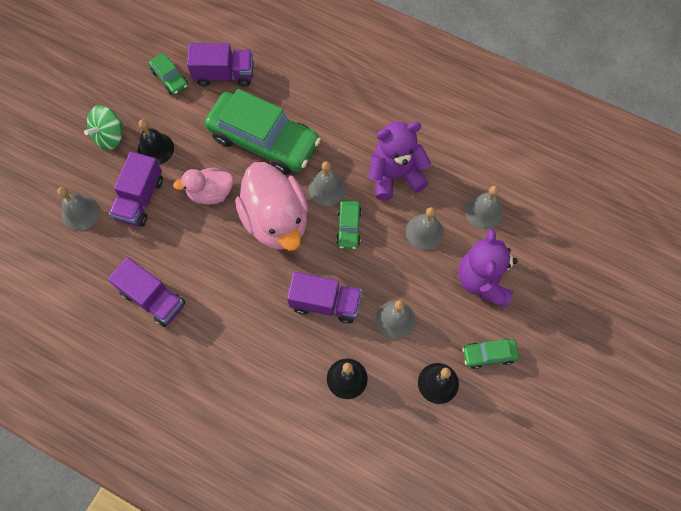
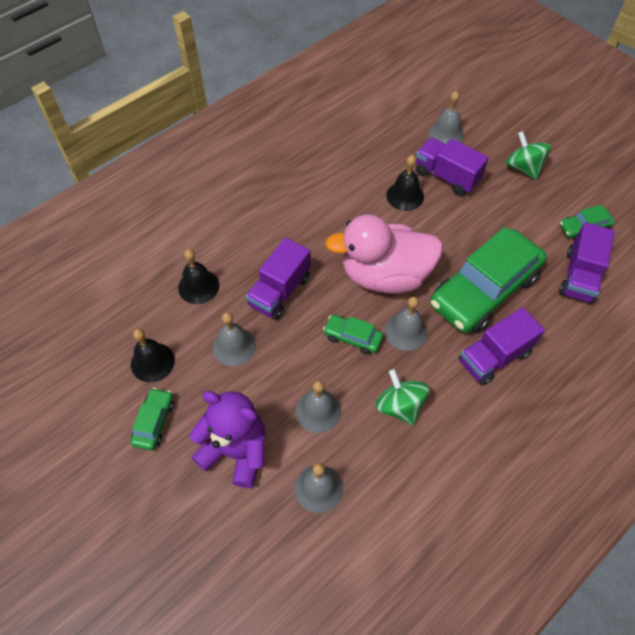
camera: 110 degrees right, 10 degrees down
(153, 298) = (342, 165): purple truck -> purple truck (494, 357)
(155, 149) = (499, 199): black bell -> black bell (405, 196)
(210, 193) = (435, 230): pink duck -> none
(395, 175) = (399, 406): purple teddy bear -> green spinning top

